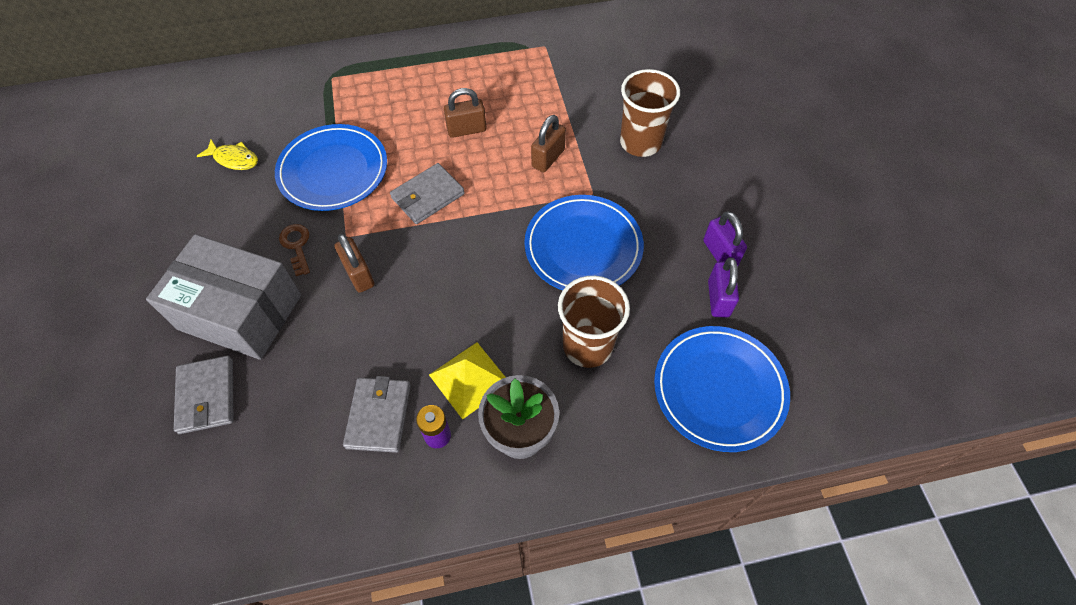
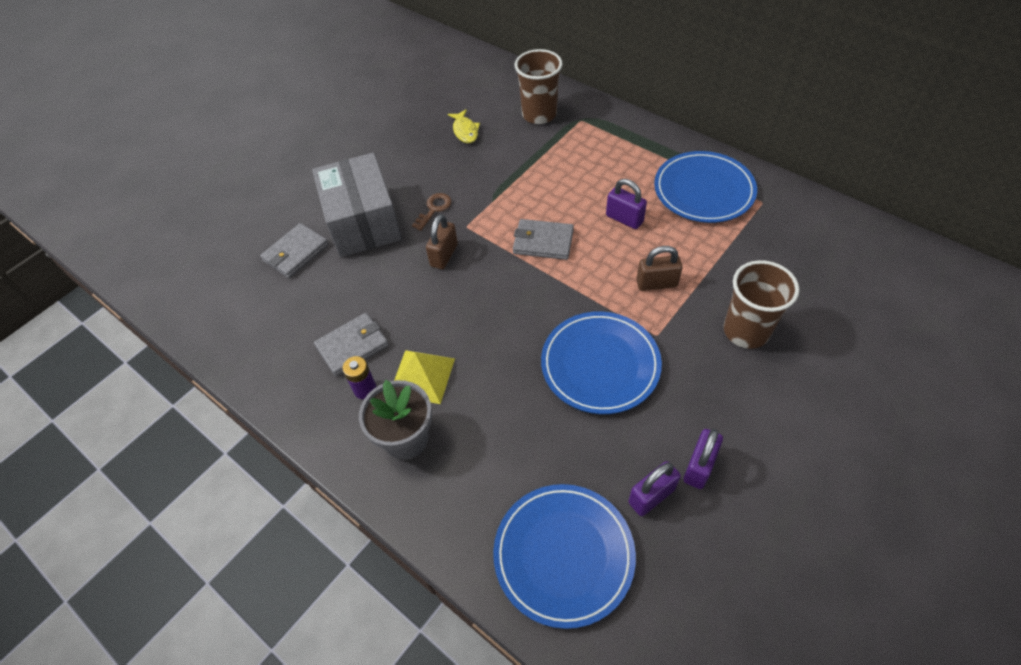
camera: 55 degrees right, 5 degrees down
(333, 171) = (508, 180): blue plate -> blue plate (703, 190)
(466, 130) = (624, 219): brown padlock -> purple padlock
(587, 346) = (516, 430): brown cup -> brown cup (539, 114)

